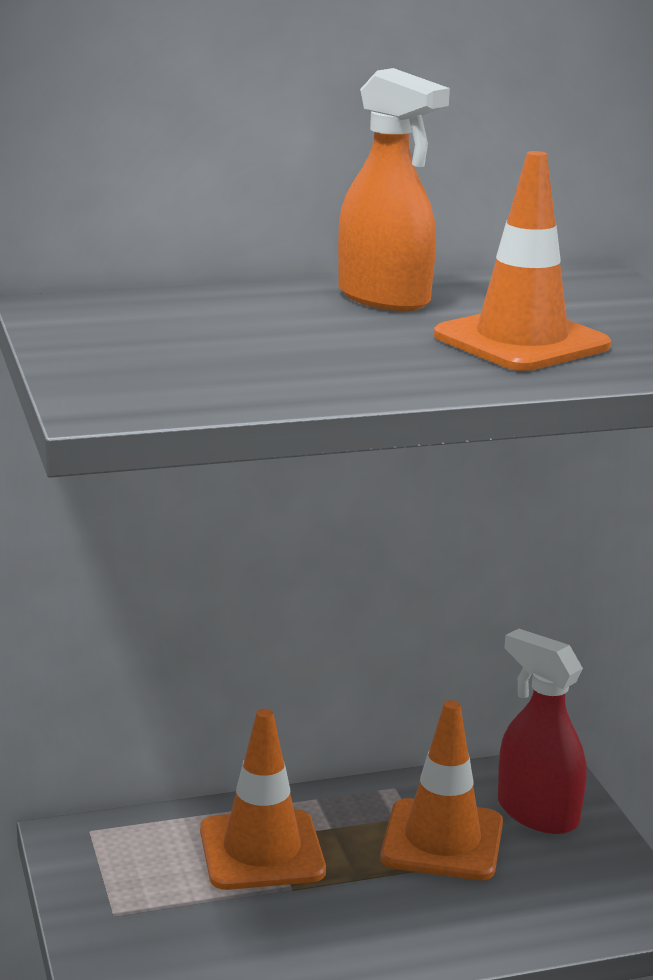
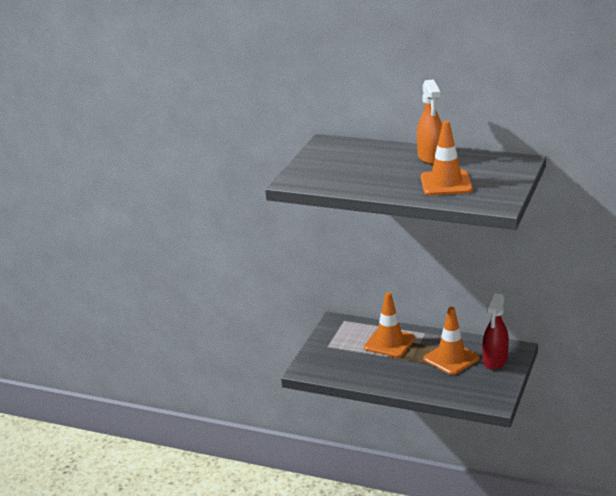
camera: 40 degrees right, 5 degrees up
(537, 813) = (495, 361): red spray bottle -> red spray bottle turned 150 degrees counterclockwise

